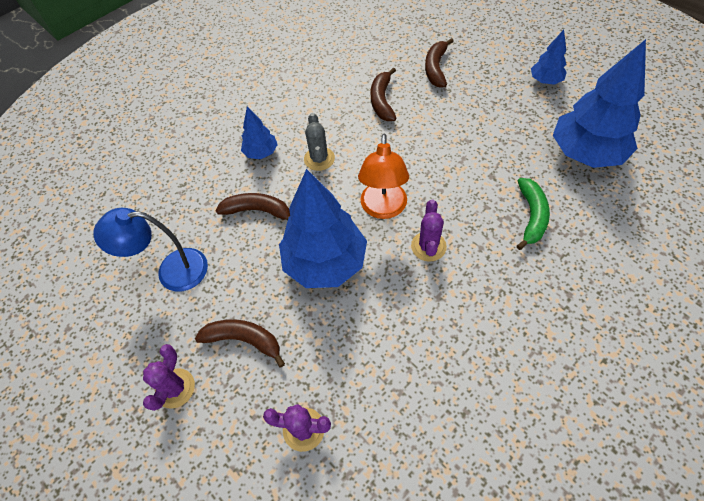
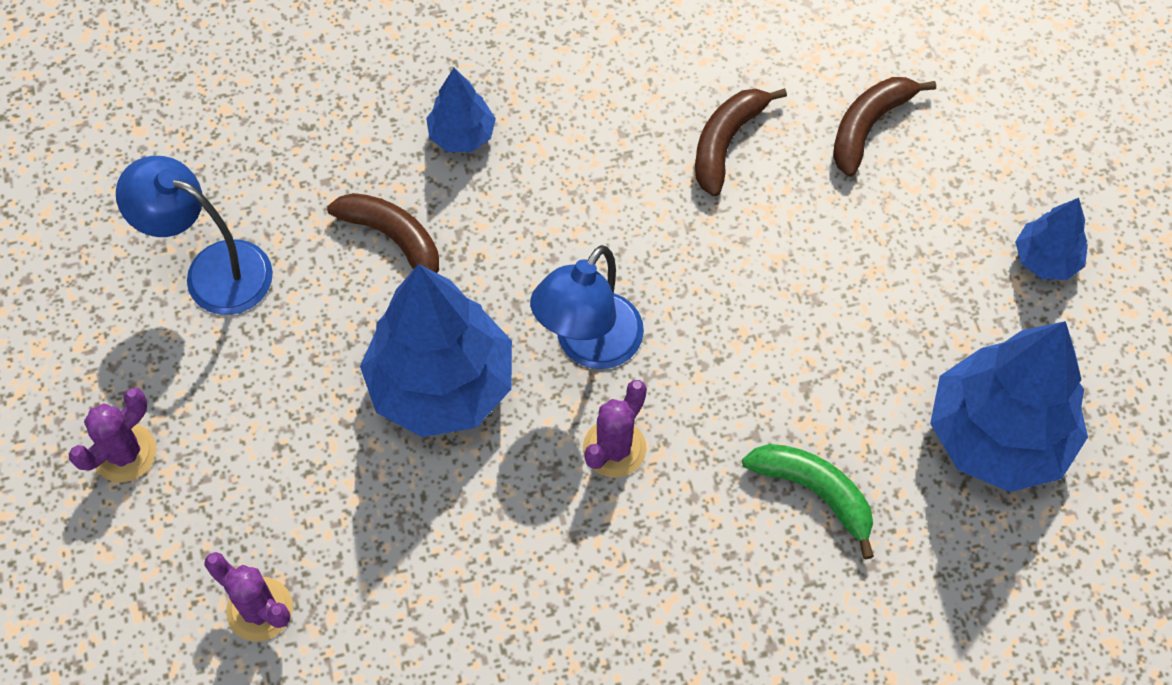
camera: 25 degrees right, 5 degrees up
(244, 340) = (254, 437): brown banana -> none
(319, 159) = (547, 198): grey cactus -> none
(383, 209) = (589, 346): orange lamp -> blue lamp
(531, 216) = (814, 492): green banana -> green banana turned 90 degrees counterclockwise

